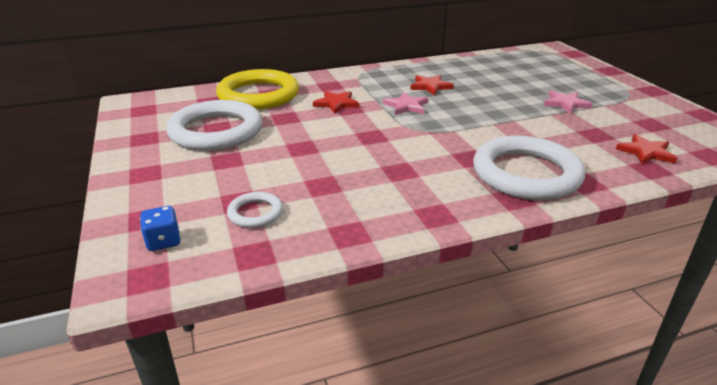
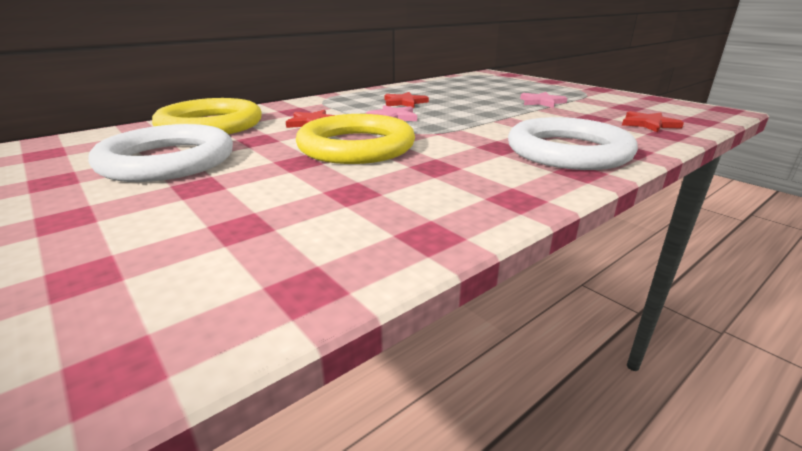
camera: 20 degrees left, 5 degrees down
(163, 241) = (128, 303): blue dice -> none
(255, 213) = (276, 236): white ring -> none
(354, 138) = (356, 146): none -> yellow ring

